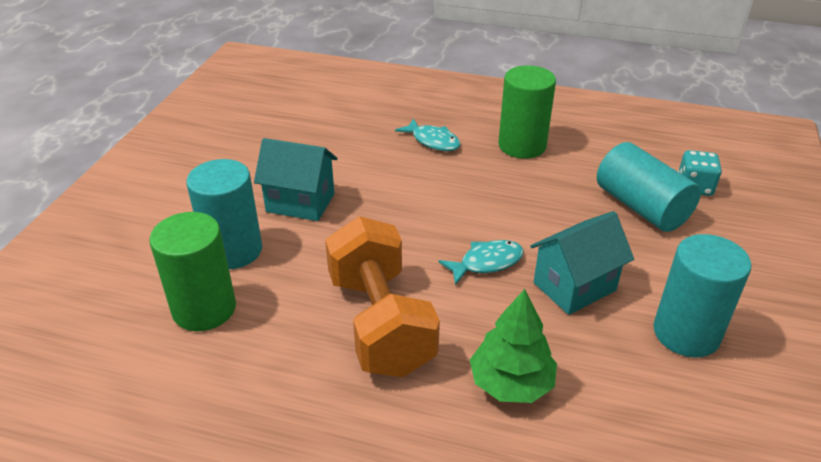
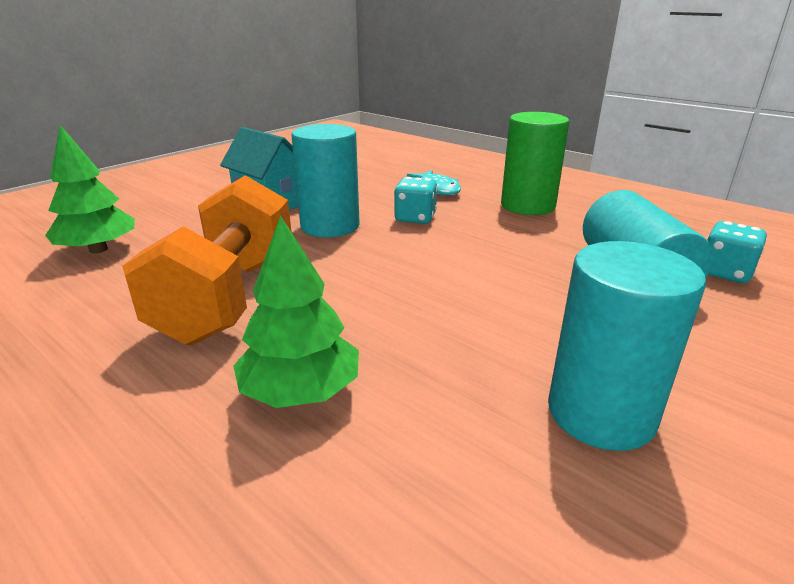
camera: 25 degrees right, 10 degrees down
(204, 309) = (98, 249): green cylinder -> green tree
(233, 250) = (175, 220): turquoise cylinder -> turquoise cylinder (330, 226)
(445, 187) = (415, 218): none -> turquoise dice
(486, 263) = (395, 279): turquoise fish -> none
(574, 286) = (478, 323): turquoise house -> none

